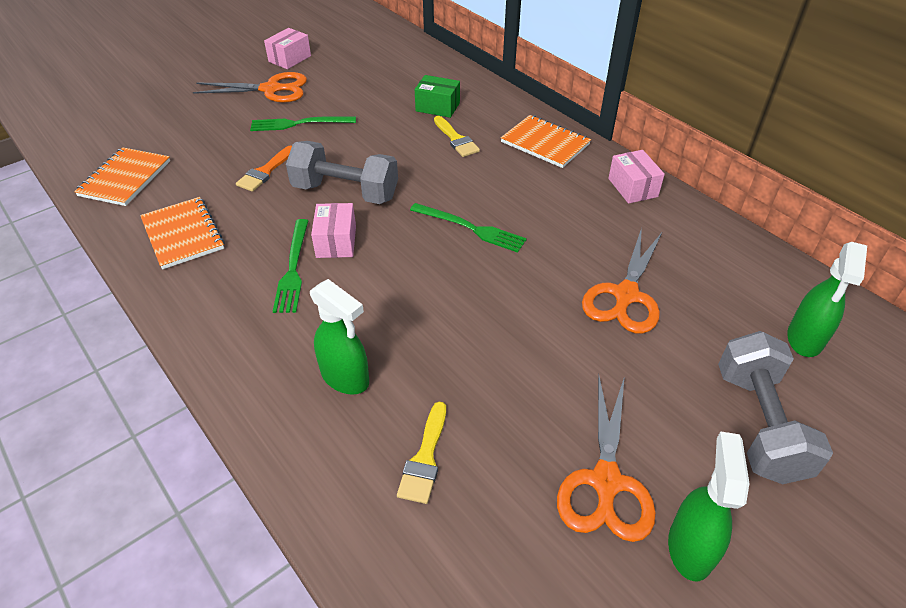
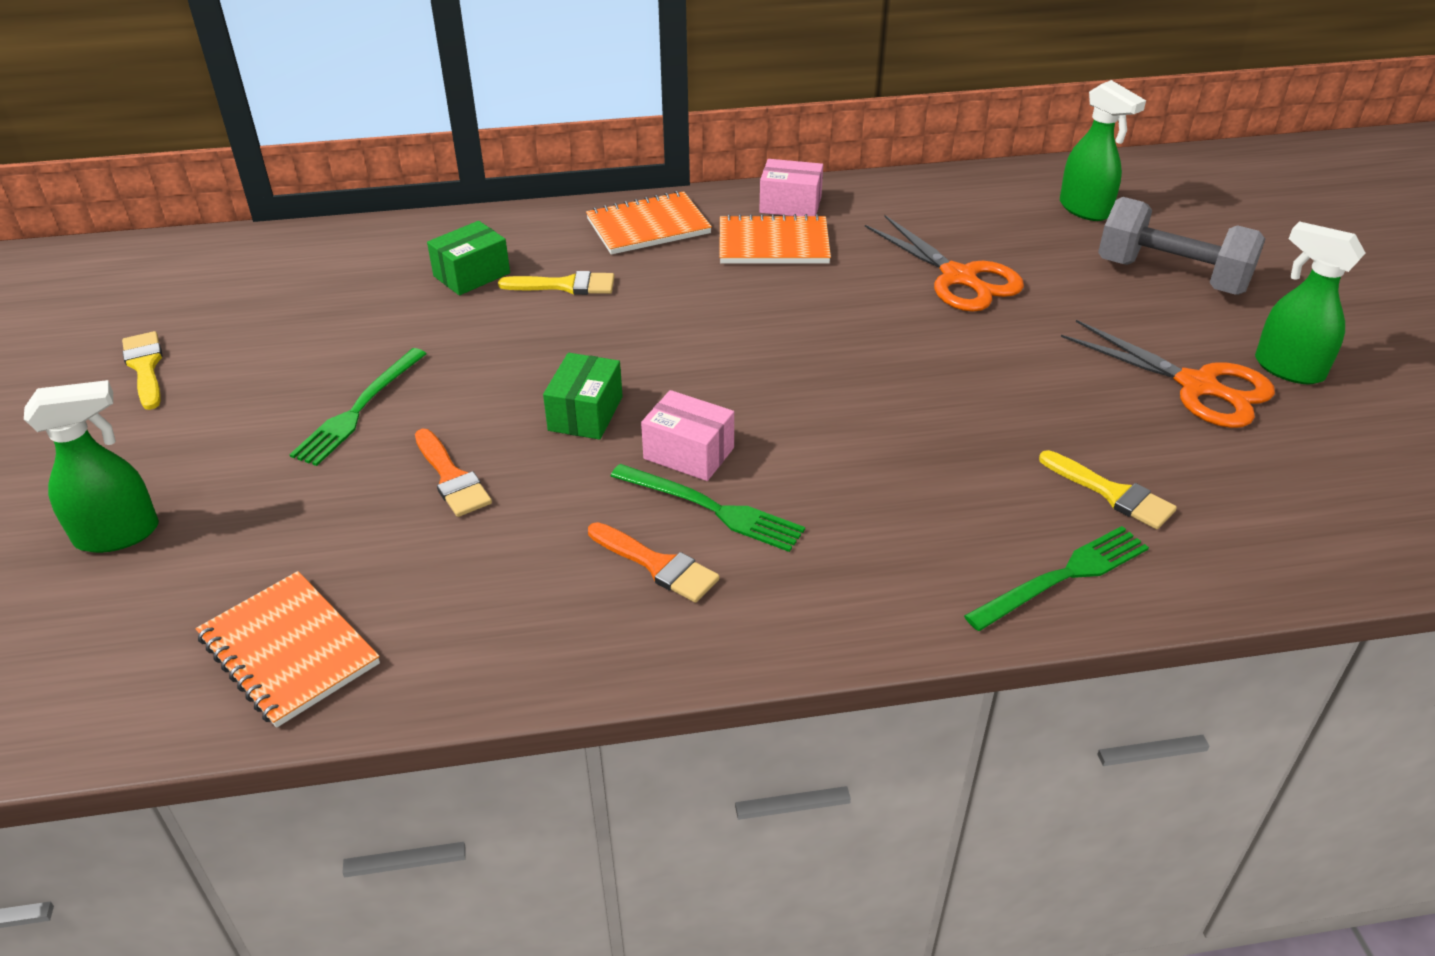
camera: 60 degrees left, 5 degrees down
(183, 234) = (528, 607): orange notebook -> orange notebook (773, 244)
(235, 266) = (657, 565): none -> orange brush
(271, 89) = (217, 411): orange scissors -> none
(290, 59) = (145, 367): pink box -> yellow brush
(345, 192) = (585, 413): grey dumbbell -> green box
(345, 378) = (954, 518): green spray bottle -> green spray bottle (119, 534)
(470, 228) = (761, 336): green fork -> green fork (1063, 577)

